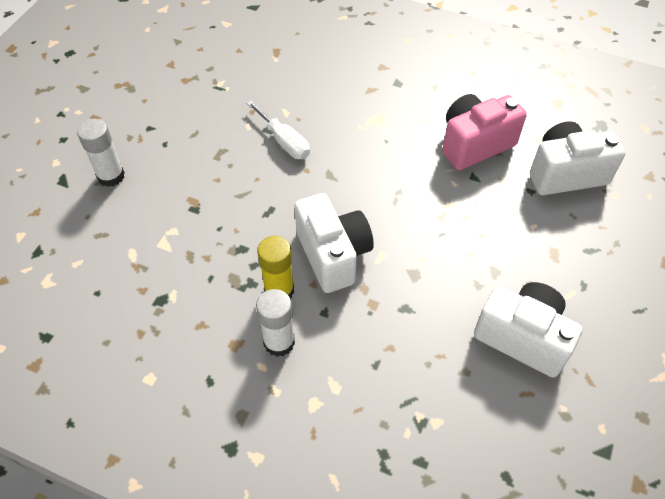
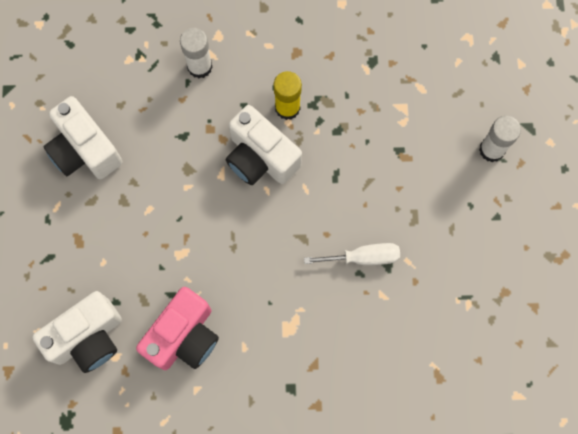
camera: 155 degrees right, 20 degrees up
(279, 342) = (265, 67): white glue stick -> white glue stick (200, 66)
(284, 141) = (363, 257): white screwdriver -> white screwdriver turned 150 degrees clockwise
(523, 337) = (85, 150): white camera -> white camera turned 45 degrees clockwise

